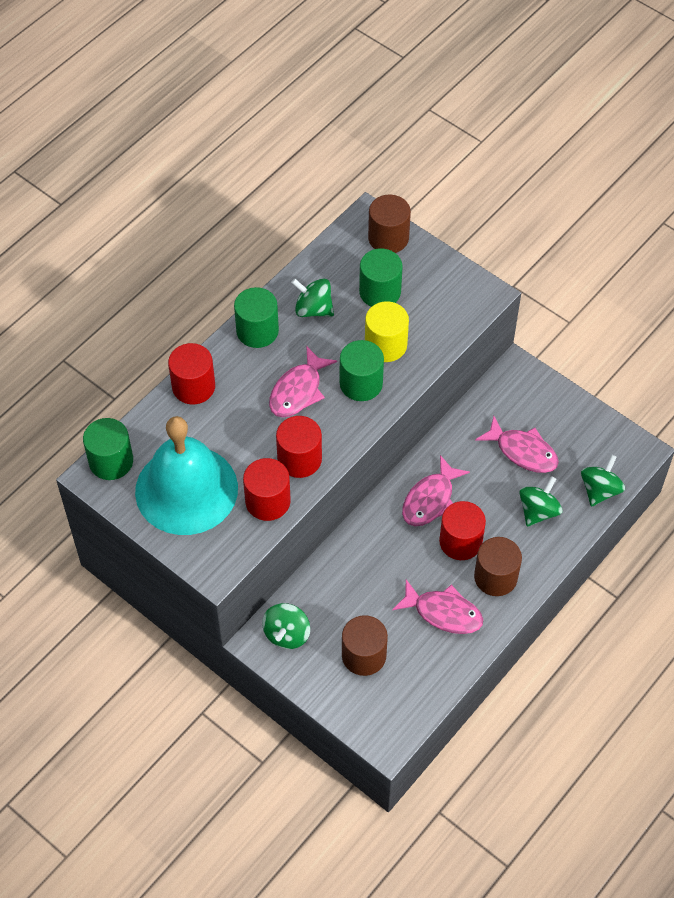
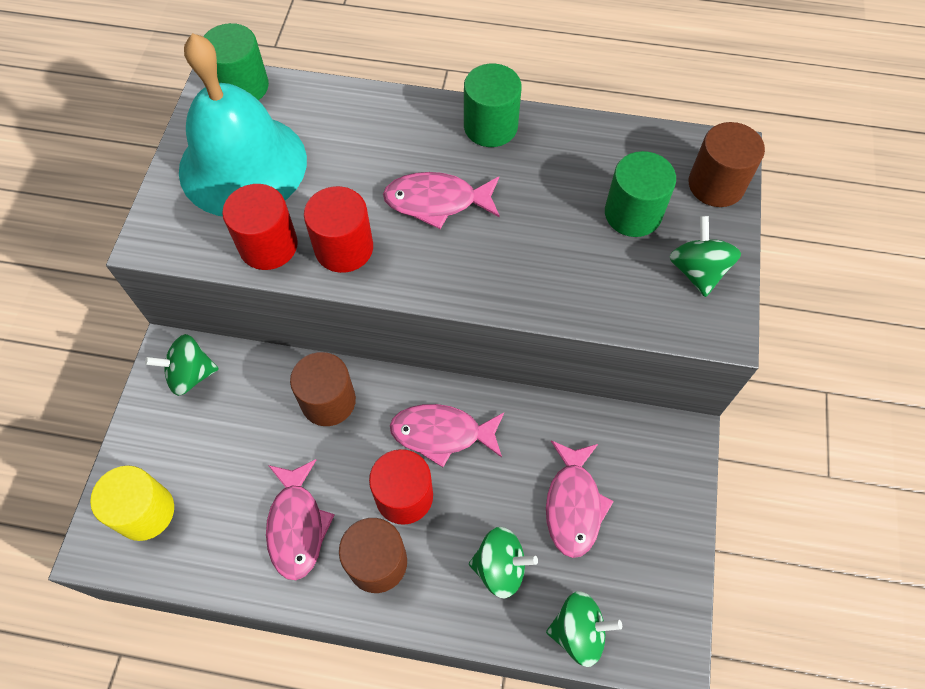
camera: 60 degrees right, 5 degrees up
(193, 387) = (379, 108): red cylinder -> none
(313, 309) = (558, 162): green spinning top -> green spinning top (697, 271)
(361, 383) = (489, 258): green cylinder -> none
(364, 655) = (199, 466): brown cylinder -> brown cylinder (328, 401)
(385, 345) = (562, 256): yellow cylinder -> yellow cylinder (145, 512)

